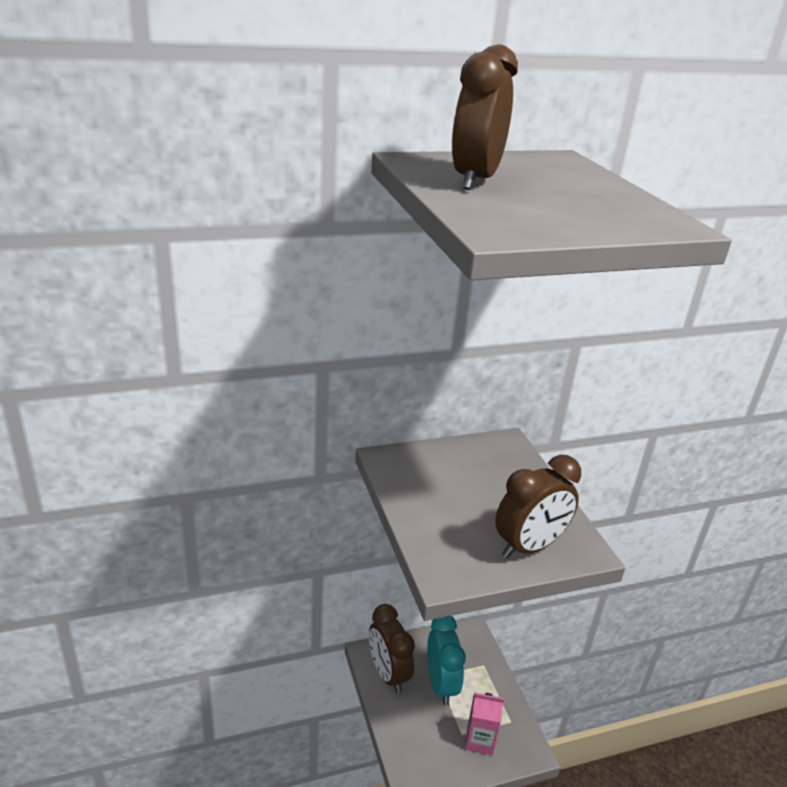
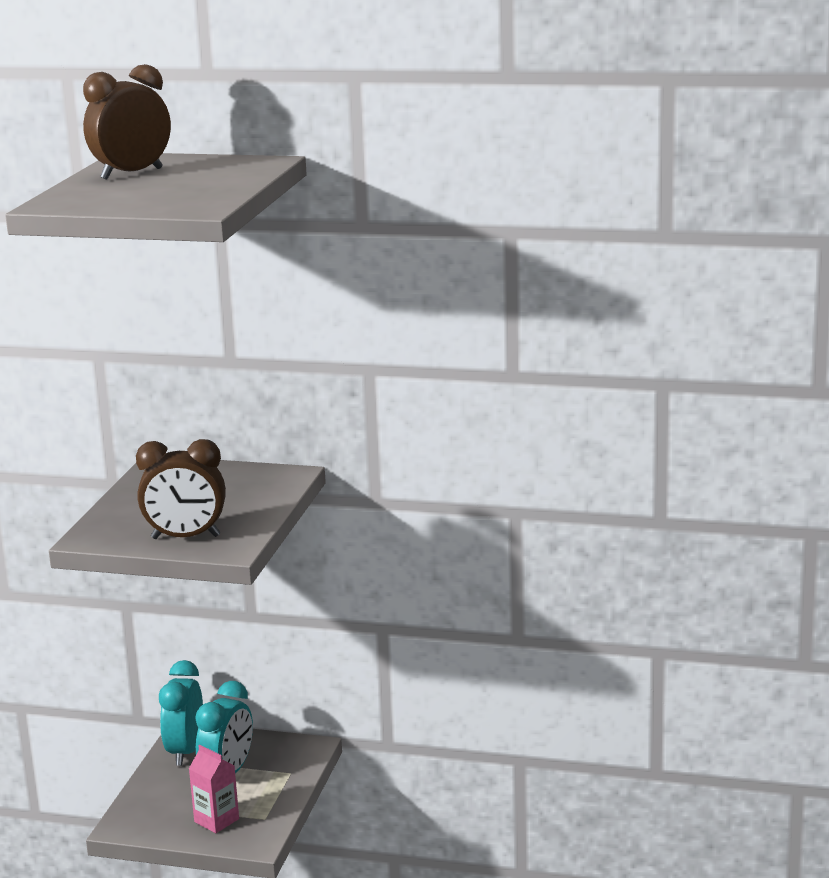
camera: 35 degrees right, 10 degrees down
(388, 674) = (185, 751): brown clock -> turquoise clock

